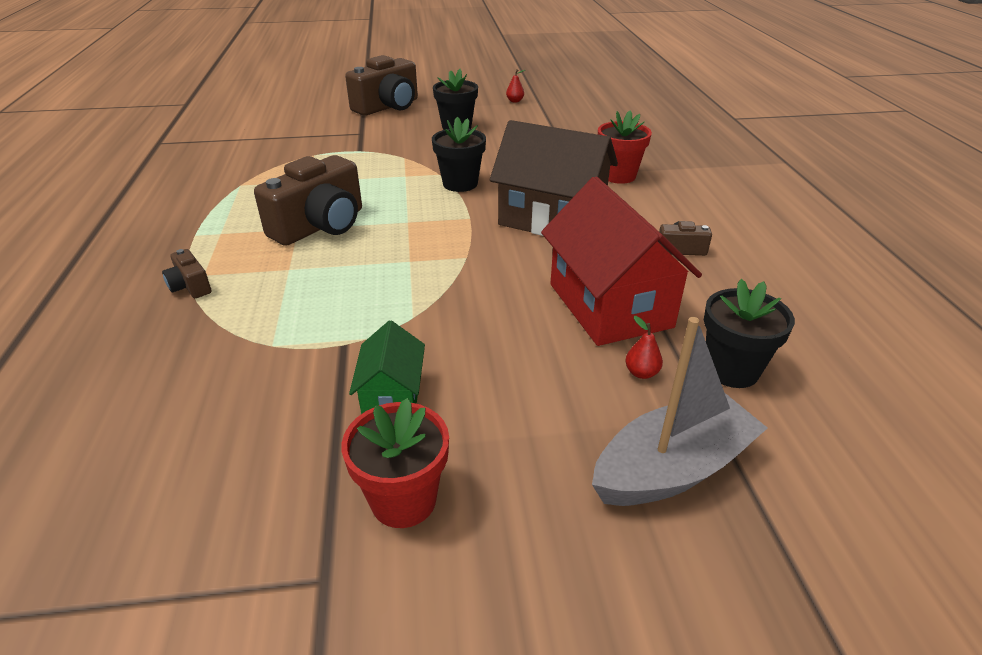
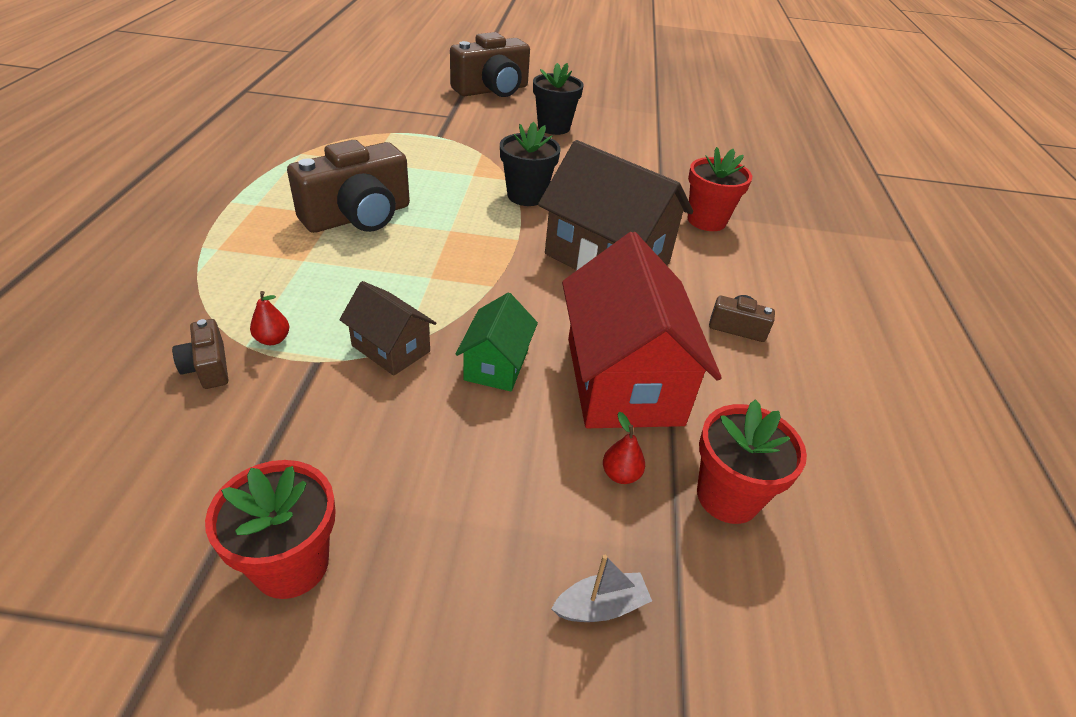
camera: 10 degrees right, 5 degrees up
(190, 286) = (199, 259): brown camera -> brown camera (208, 367)
(392, 396) = (338, 435): green house -> green house (496, 364)
(403, 321) = (391, 348): none -> brown house
(515, 101) = (631, 107): red pear -> red pear (273, 339)
(672, 468) = (600, 606): grey boat -> grey boat, size x0.44
(731, 370) = (727, 496): black flower pot -> red flower pot

